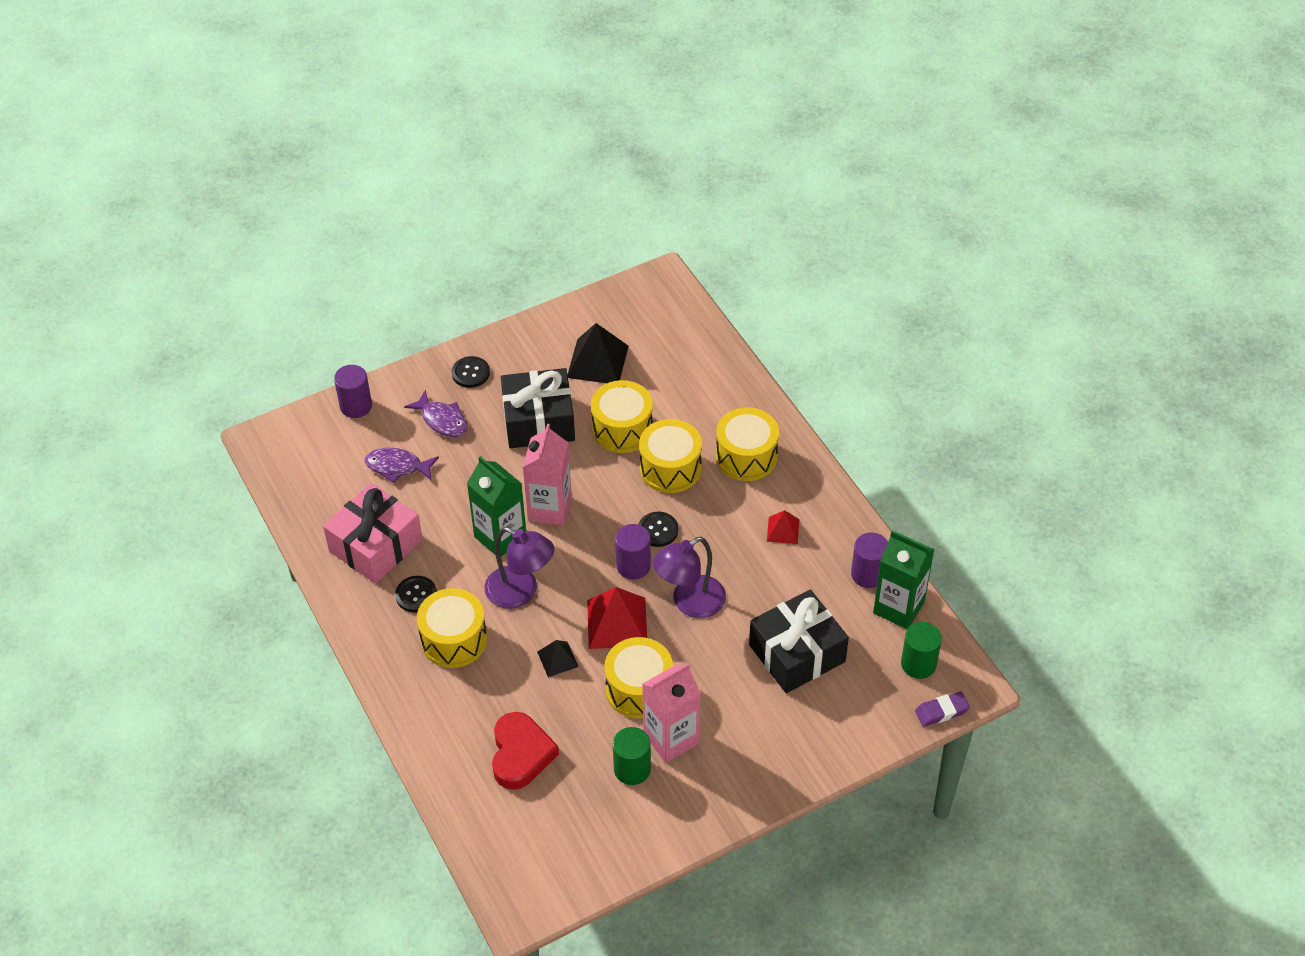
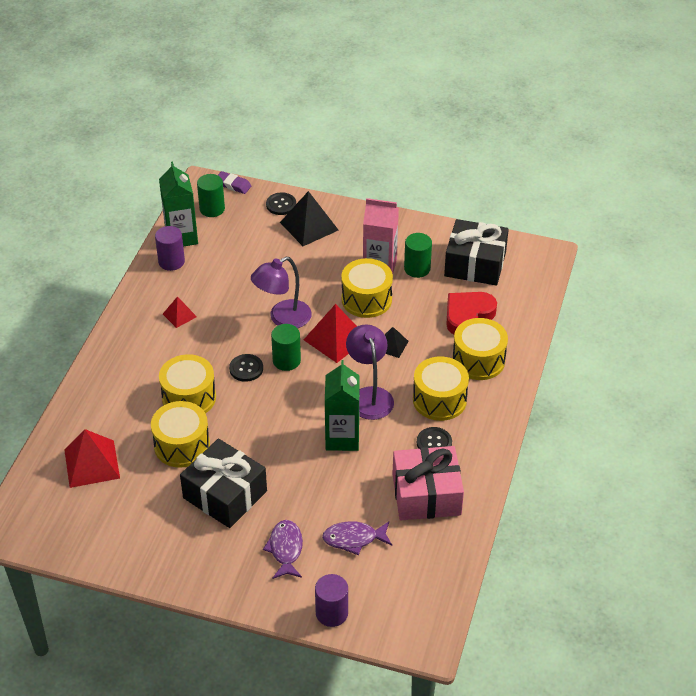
camera: 135 degrees left, 5 degrees down
(397, 467) = (354, 539): purple fish -> purple fish turned 120 degrees clockwise
(470, 373) = (224, 570): black button -> black button (281, 205)
(549, 508) = (291, 431): pink carton -> none
(597, 361) = (132, 505): black pyramid -> black pyramid (309, 226)
(633, 566) = (286, 360): purple cylinder -> green cylinder
(670, 364) = (92, 463): none -> red pyramid
(689, 603) = (283, 318): purple lamp -> purple lamp turned 135 degrees clockwise
(746, 456) = (137, 369): yellow drum -> yellow drum (478, 360)
(797, 653) = (263, 255): black gift -> black gift (475, 264)

